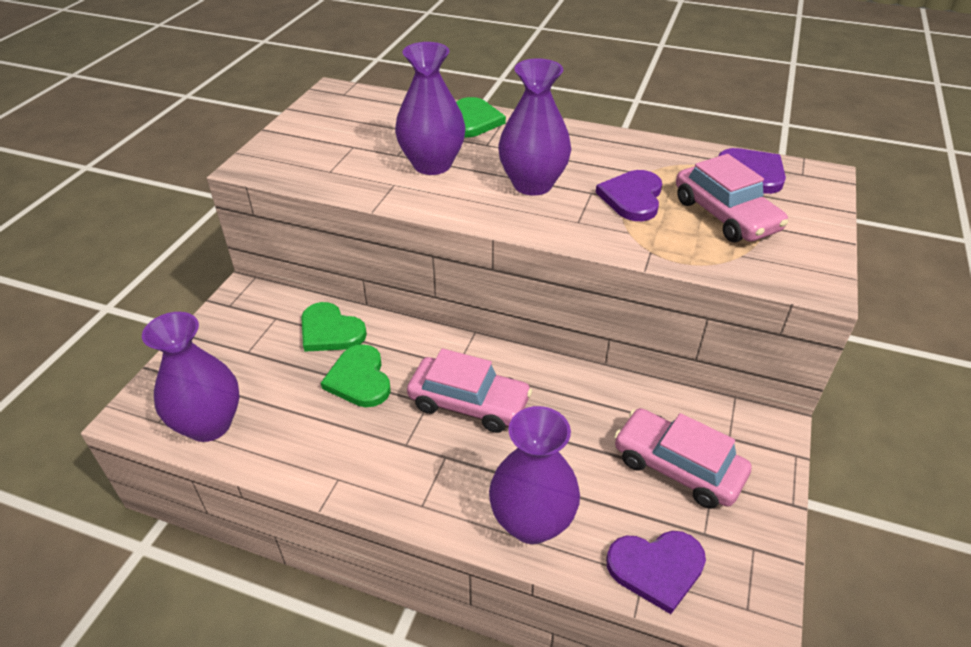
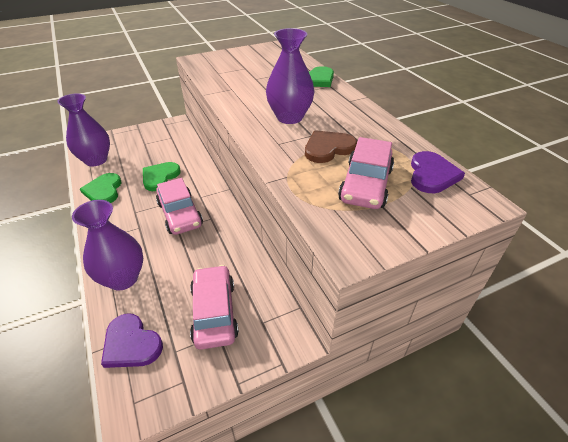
camera: 45 degrees right, 0 degrees up
(330, 331) = (180, 153): green heart -> green heart (104, 190)
(432, 164) = (262, 89): purple vase -> none
(632, 198) = (328, 148): purple heart -> brown heart

